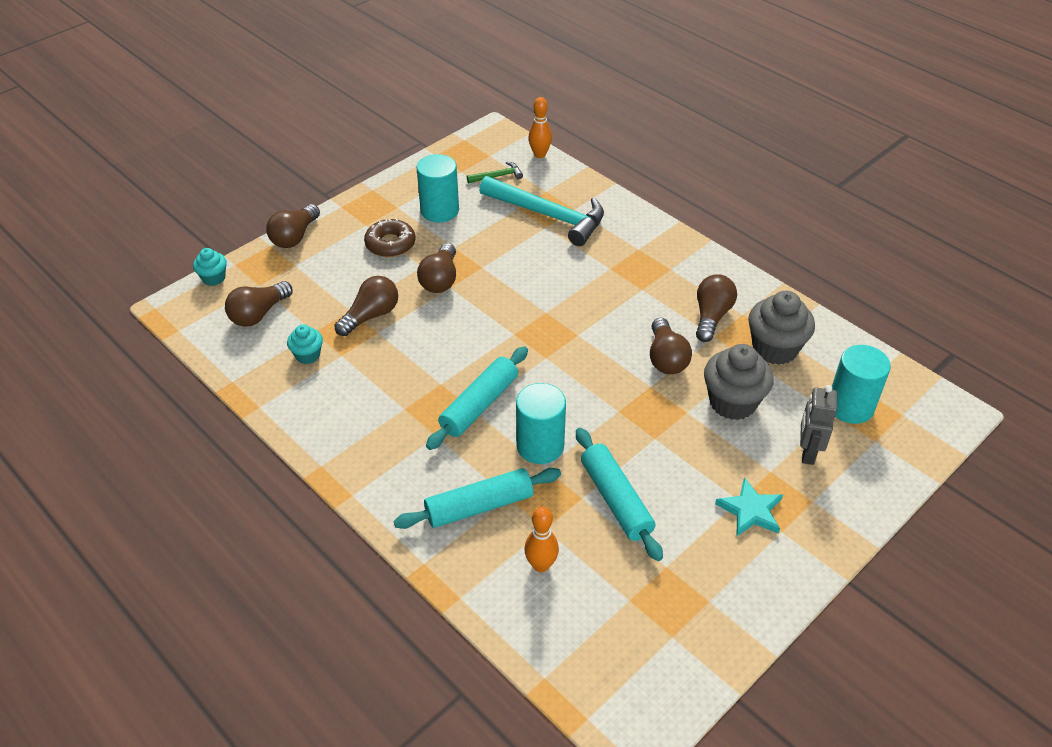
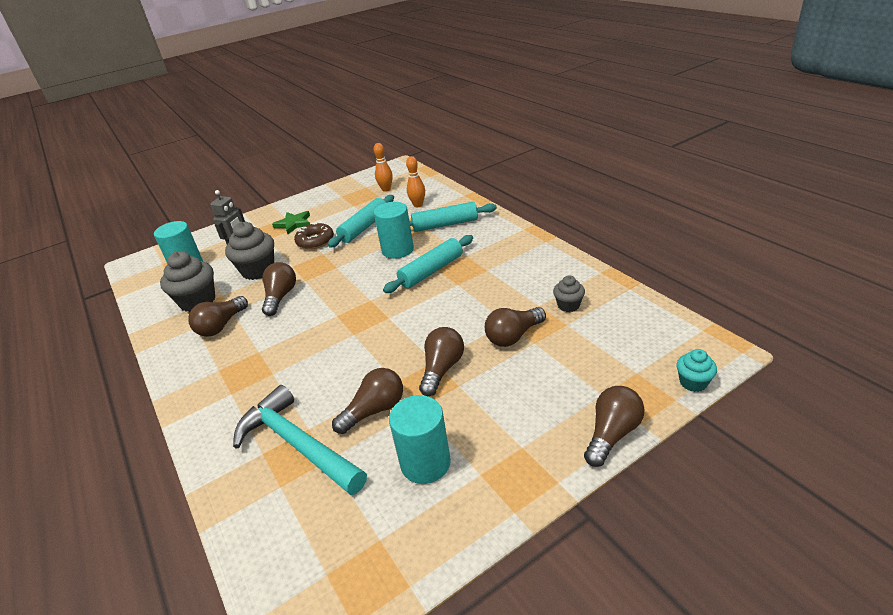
camera: 165 degrees left, 10 degrees down
(259, 314) = (625, 342): brown light bulb -> brown light bulb (374, 410)
(308, 355) = (568, 305): turquoise cupcake -> grey cupcake
(390, 244) = (491, 415): brown donut -> brown donut (315, 241)
(497, 176) = (331, 522): green hammer -> none
(540, 154) = (251, 566): orange bowling pin -> orange bowling pin (386, 189)
(616, 500) = (364, 227): turquoise rolling pin -> turquoise rolling pin turned 45 degrees clockwise
(751, 510) = (293, 224): turquoise star -> green star

